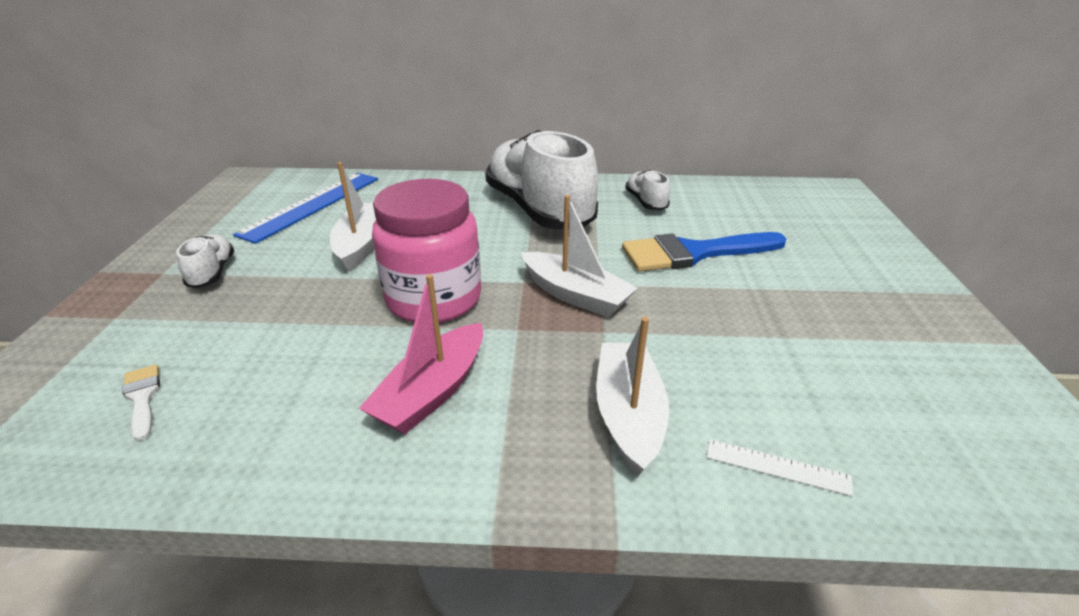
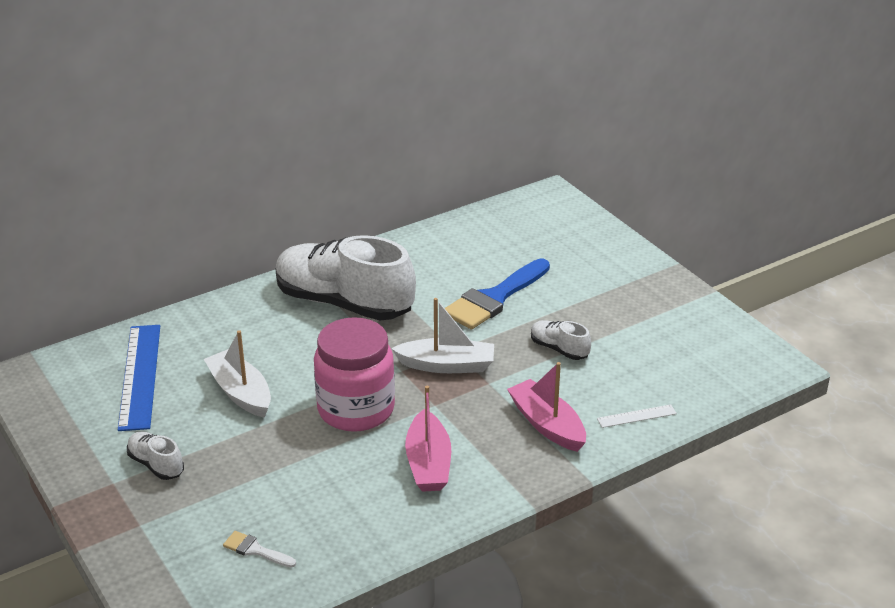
camera: 35 degrees left, 0 degrees up
(628, 415) = (547, 425): white boat -> pink boat
(646, 202) = (420, 262): white shoe -> white shoe (559, 349)

